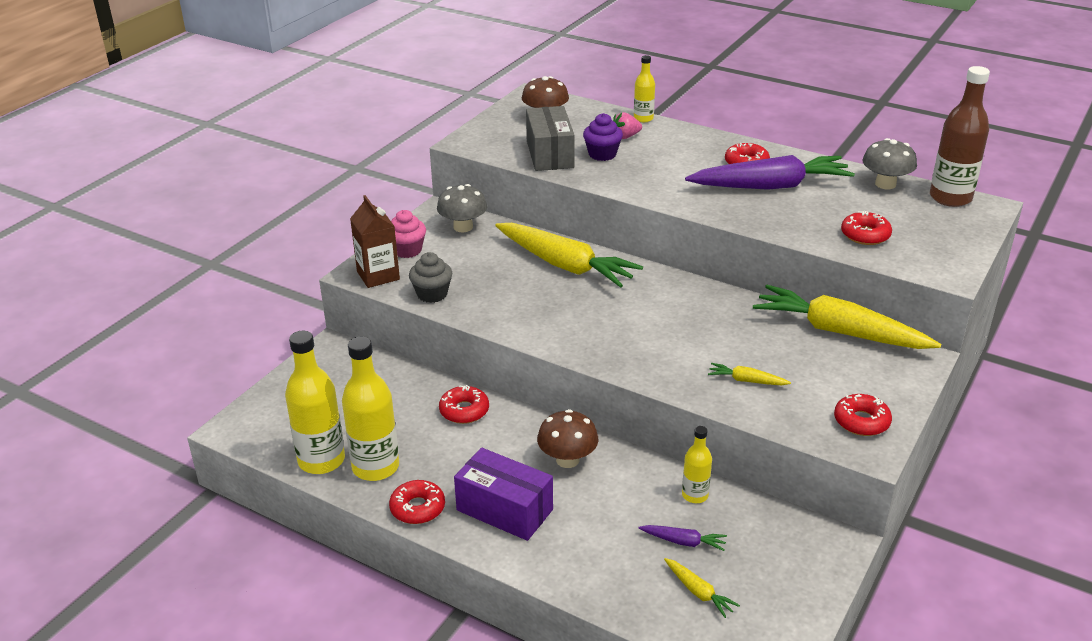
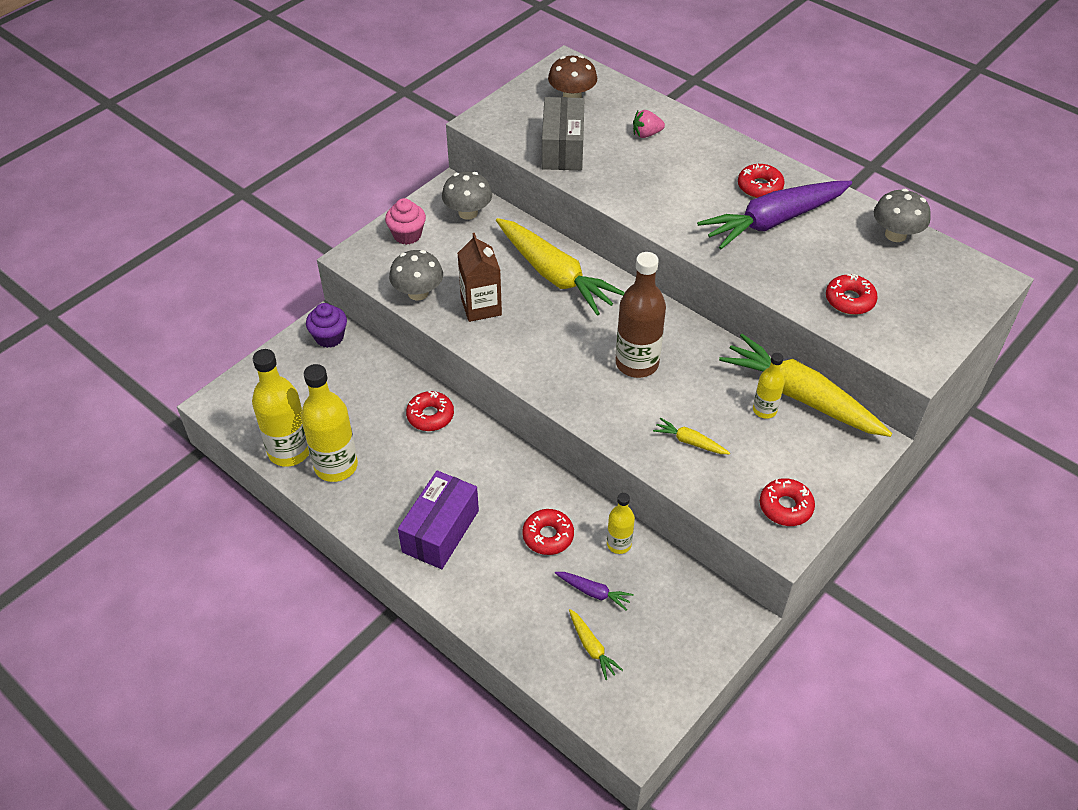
camera: 10 degrees right, 15 degrees up
(378, 275) = (372, 262): brown carton -> brown carton (481, 307)
(417, 508) = (363, 516): red donut -> red donut (548, 536)
(432, 294) = (418, 293): grey cupcake -> grey mushroom
(504, 510) = (440, 531): purple box -> purple box turned 75 degrees clockwise
(567, 460) = (512, 486): brown mushroom -> none
(602, 154) = (615, 155): purple cupcake -> purple cupcake (329, 337)
(643, 118) = (672, 111): yellow bottle -> yellow bottle (764, 410)
(770, 186) = (774, 221): purple carrot -> purple carrot turned 150 degrees clockwise
(950, 198) = (957, 263): brown bottle -> brown bottle (637, 363)

